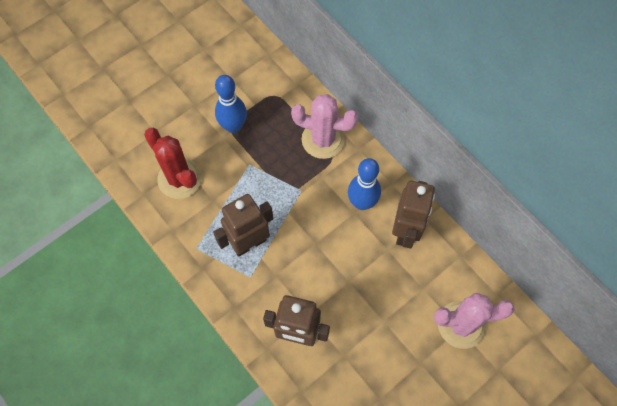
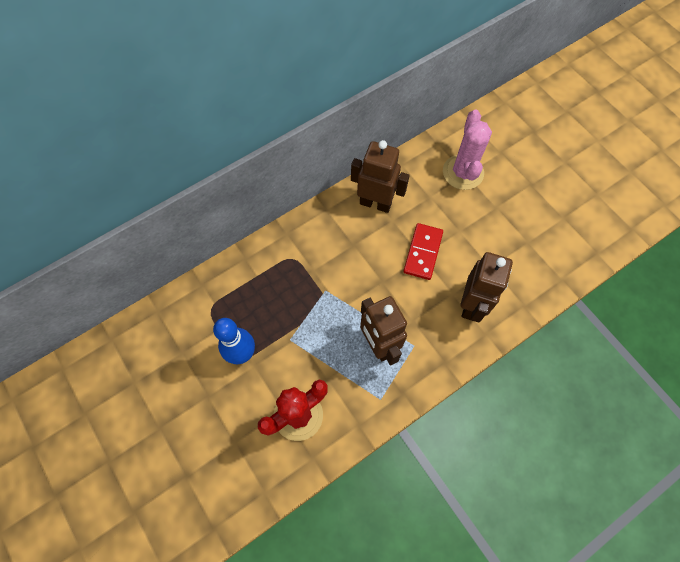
camera: 85 degrees left, 0 degrees up
(323, 139) = (271, 265): pink cactus -> none
(353, 282) = (422, 252): none -> red domino
(362, 203) = (344, 236): blue bowling pin -> none

